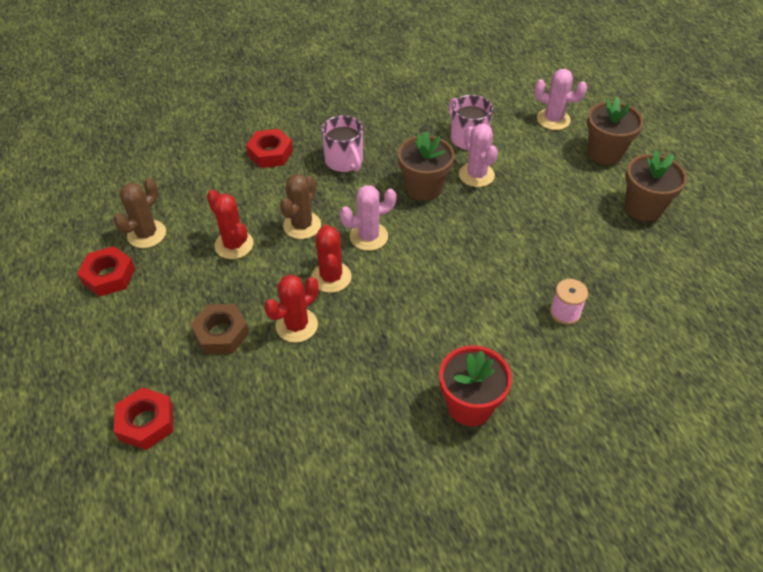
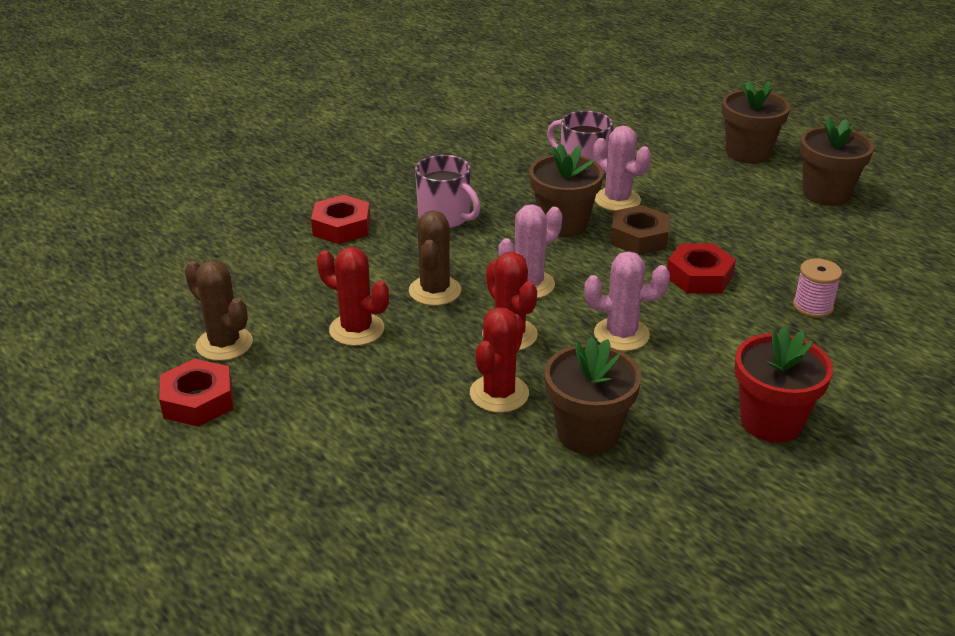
camera: 20 degrees left, 15 degrees down
(146, 234) = (224, 344): brown cactus -> brown cactus turned 60 degrees counterclockwise
(146, 422) = (363, 549): red nut -> red nut (699, 276)
(221, 333) = (403, 426): brown nut -> brown nut (639, 238)
(336, 376) = (588, 433): none -> brown flower pot
(553, 119) = (668, 134): pink cactus -> pink cactus (621, 334)

